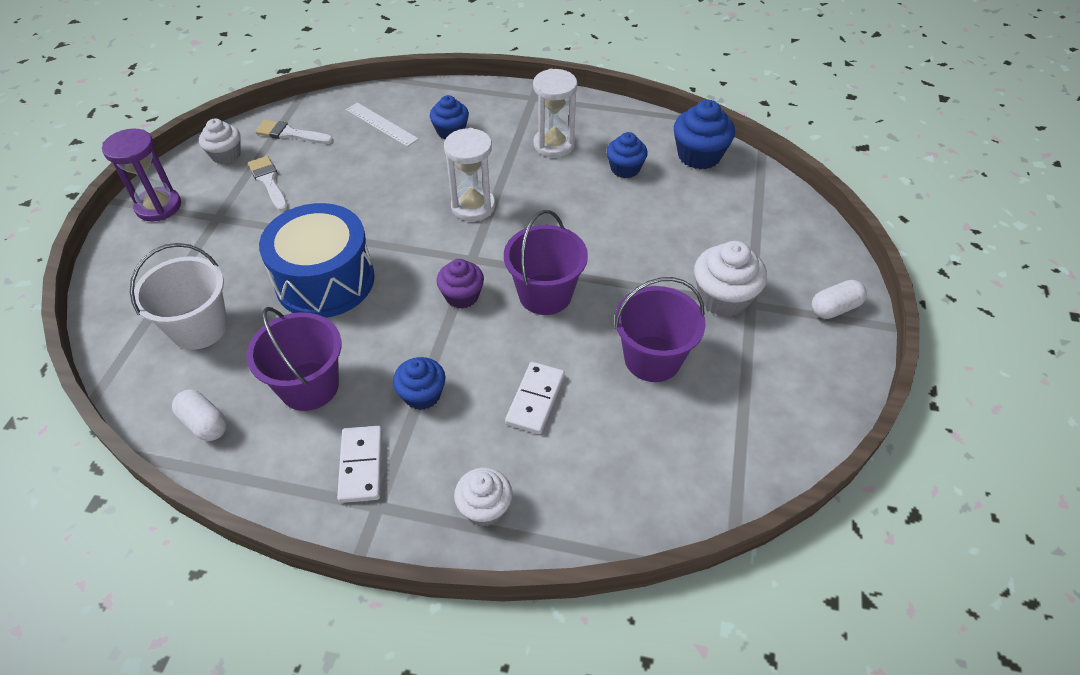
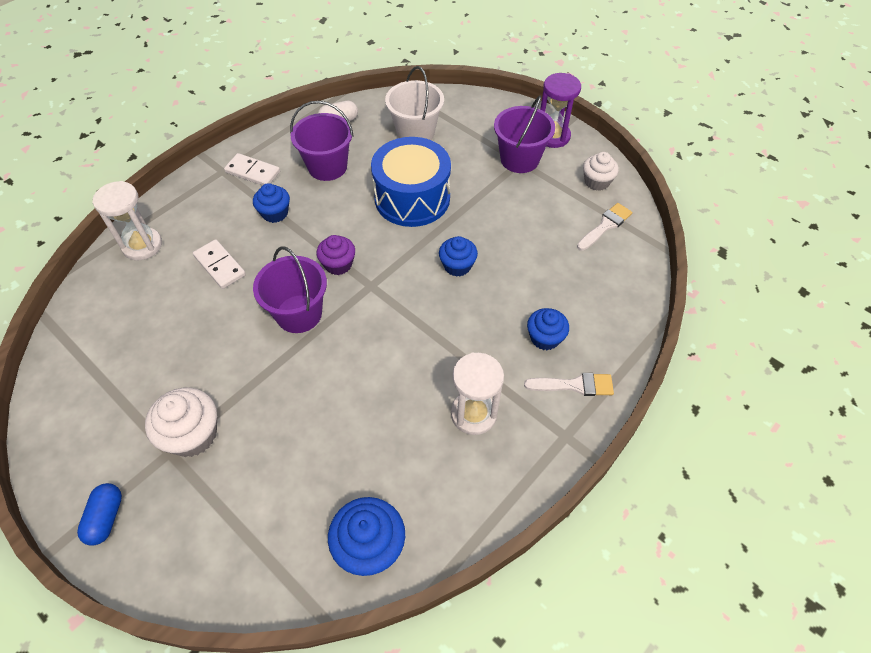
camera: 120 degrees right, 5 degrees up
(269, 182) = (545, 197): white brush -> white brush (574, 385)
(381, 124) = (586, 290): white ruler -> none
(473, 206) = (429, 311): white hourglass -> white hourglass (142, 245)
(485, 508) = (177, 212): white cupcake -> none
(625, 169) = (398, 457): blue cupcake -> blue cupcake (457, 266)
(652, 359) = (187, 348): purple bucket -> purple bucket (519, 159)
(834, 308) = (106, 518): white capsule -> blue capsule

